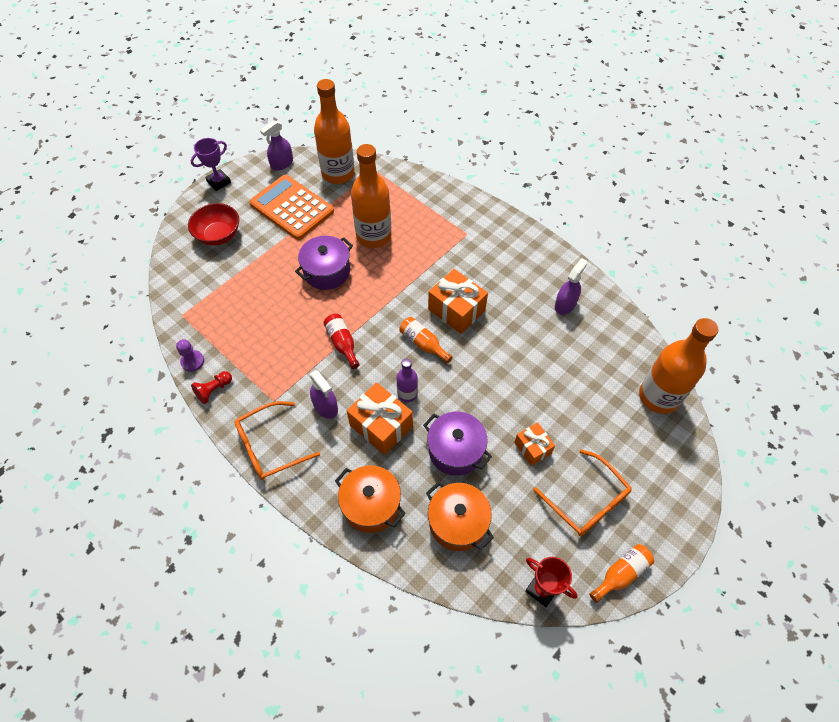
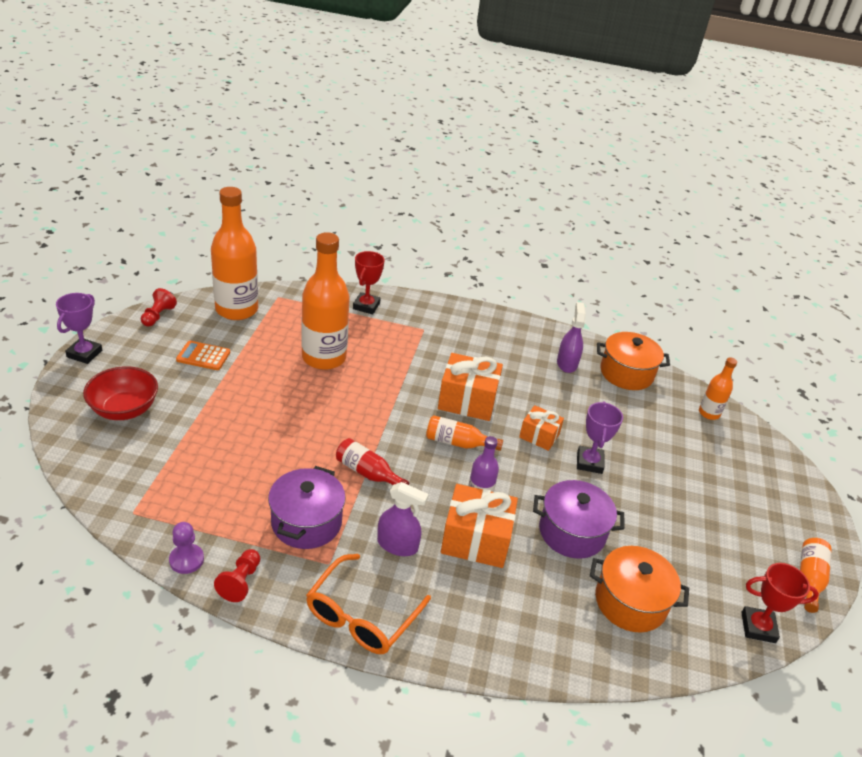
camera: 35 degrees left, 20 degrees down
(282, 163) = (158, 316): purple spray bottle -> red pawn
(292, 208) = (203, 356): orange calculator -> orange calculator, size x0.48
(327, 272) = (295, 407): purple pot -> purple pot (306, 522)
(371, 505) = (528, 626): orange pot -> orange pot (626, 373)
(436, 198) = (366, 306): none -> red trophy
(514, 400) = (589, 462): none -> purple trophy
(532, 448) = (641, 500): orange gift -> orange gift (539, 436)
(587, 501) = (727, 527): orange glasses -> none
(658, 396) = (709, 413): orange bottle -> orange bottle, size x0.49

